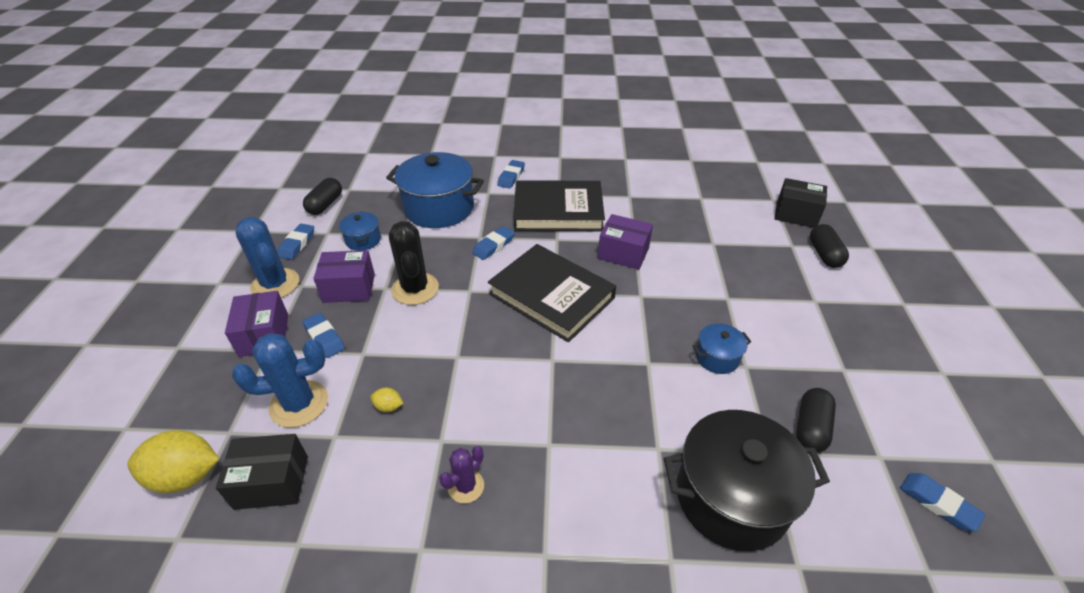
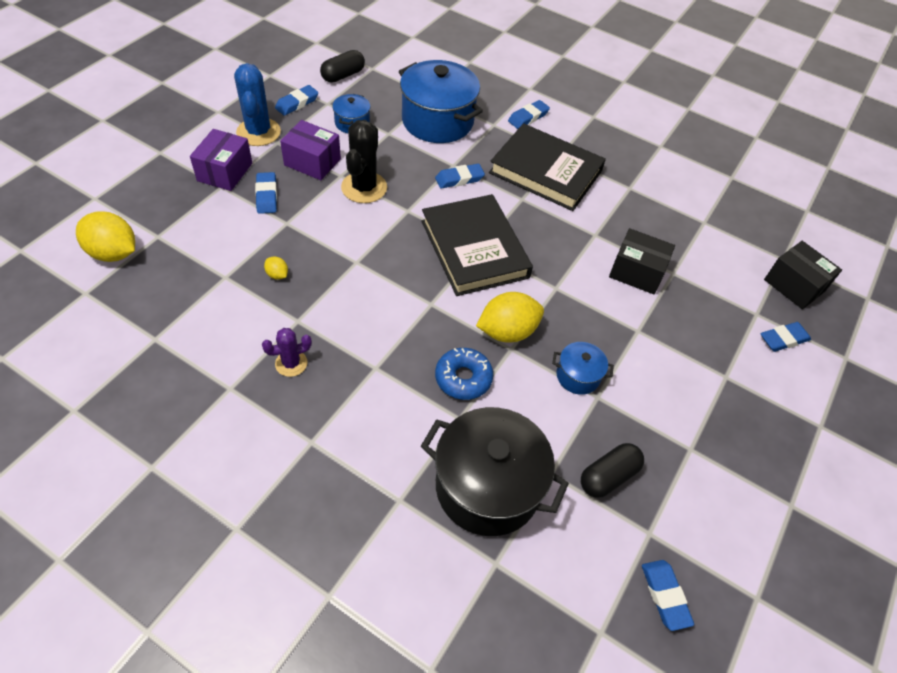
camera: 25 degrees right, 10 degrees up
(272, 482) = (164, 287): black box -> black box (636, 272)
(299, 404) = (216, 239): blue cactus -> none
(623, 253) = (574, 241): purple box -> none
(631, 410) = (463, 378): none -> blue donut
(633, 350) = (507, 331): none -> yellow lemon
(824, 254) = (783, 339): black capsule -> blue eraser

